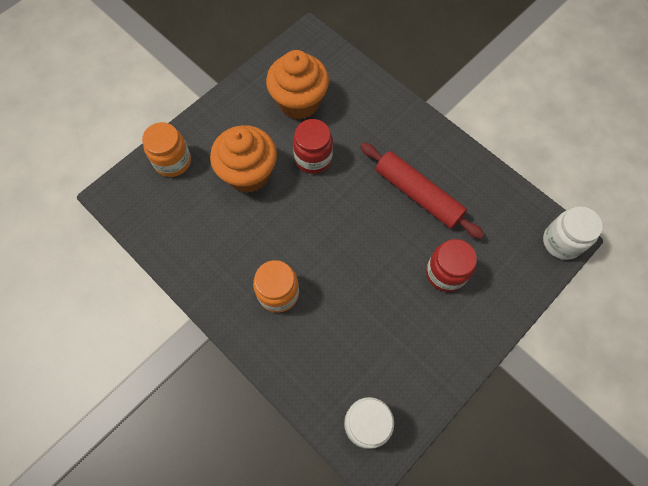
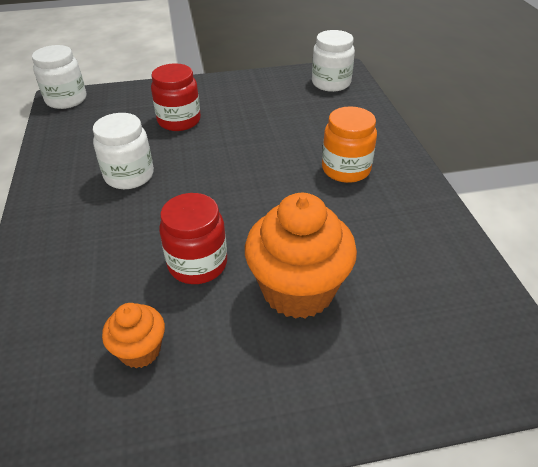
camera: 145 degrees left, 25 degrees down
(172, 161) = (407, 371): orange jar -> none
(299, 102) = (140, 350): orange cupcake -> orange cupcake, size x0.52
(418, 195) = (129, 176): red rolling pin -> white jar

